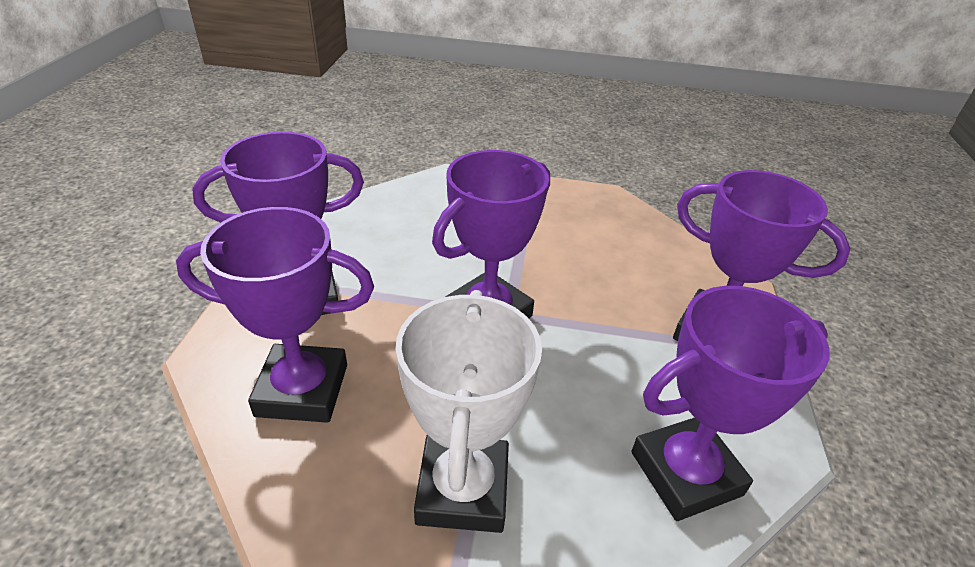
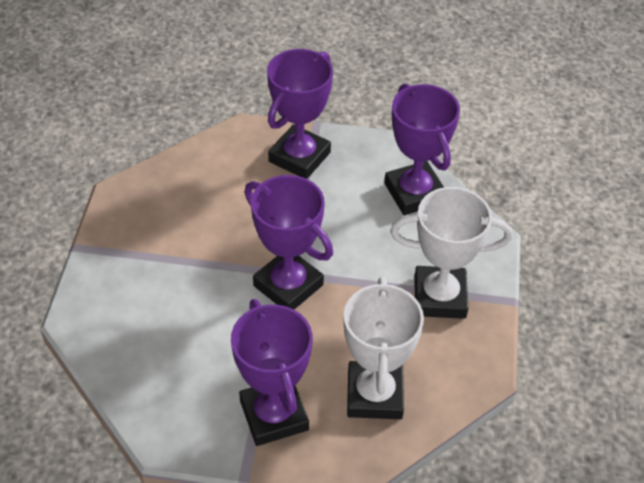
camera: 90 degrees left, 10 degrees up
(302, 390) = (374, 395): purple trophy -> white trophy

